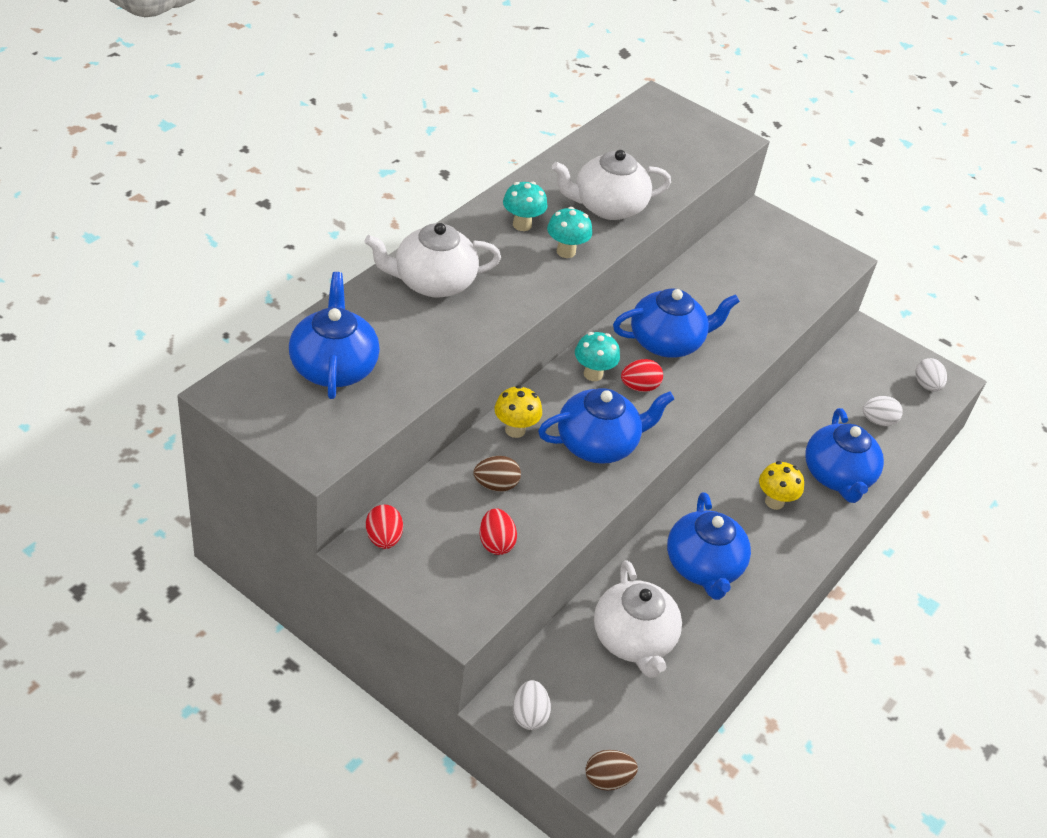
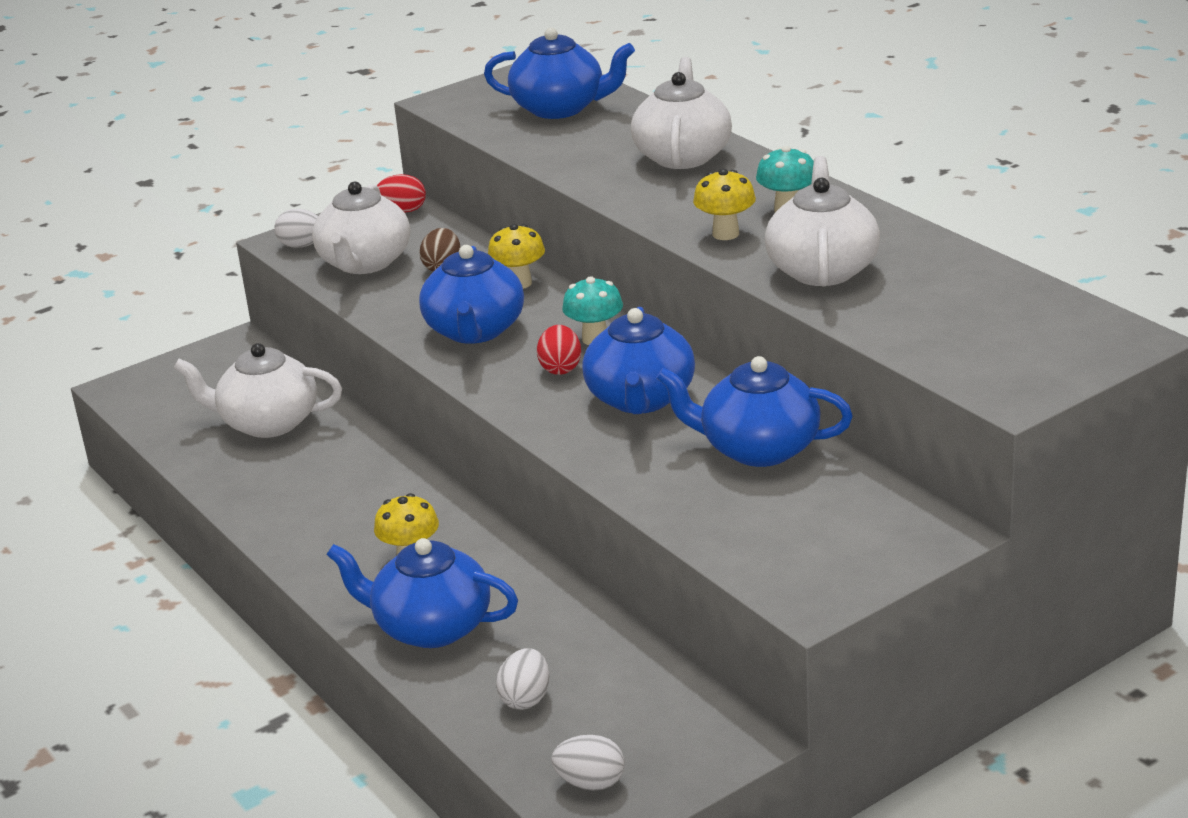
camera: 115 degrees right, 15 degrees down
(496, 543) = (365, 263): red egg -> white teapot
(529, 715) = (221, 355): white egg -> white egg (302, 246)
(566, 251) = (725, 234): turquoise mushroom -> yellow mushroom
(607, 779) = (125, 389): brown egg -> none
(703, 567) = (337, 484): blue teapot -> blue teapot (758, 449)

